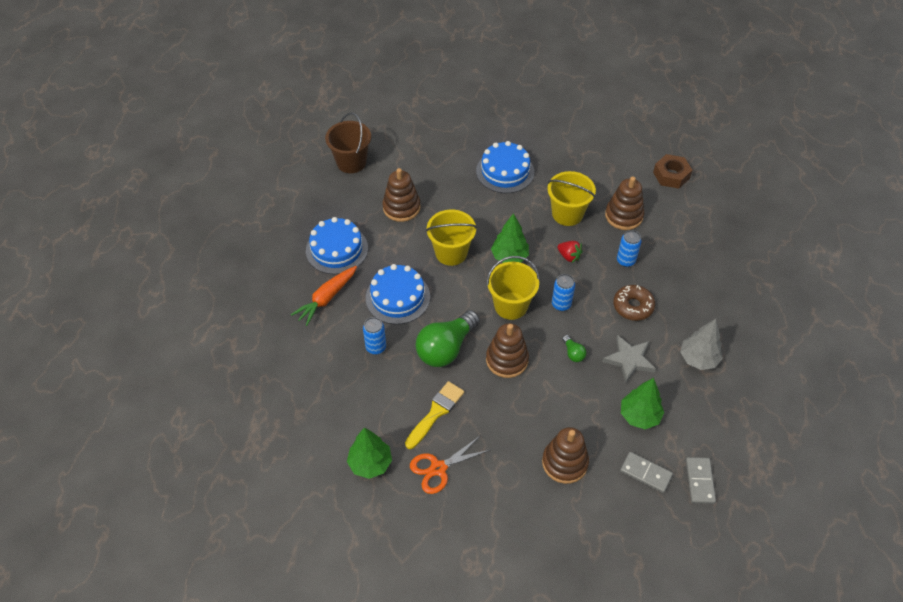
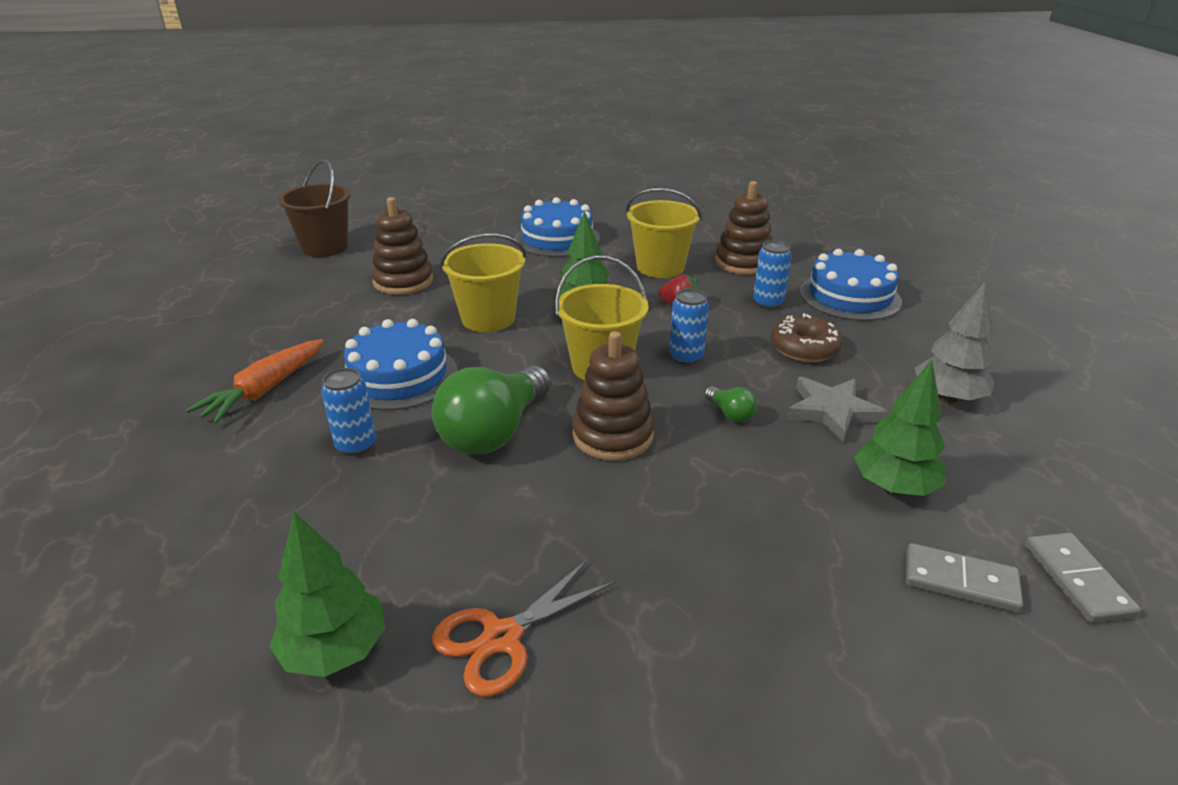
camera: 10 degrees left, 20 degrees down
(337, 249) = (291, 332): blue cake -> blue cake (849, 296)
(436, 412) = (485, 532): yellow brush -> none
(564, 462) = (783, 585): brown stacking toy -> none
(671, 175) = (790, 225): brown nut -> none

